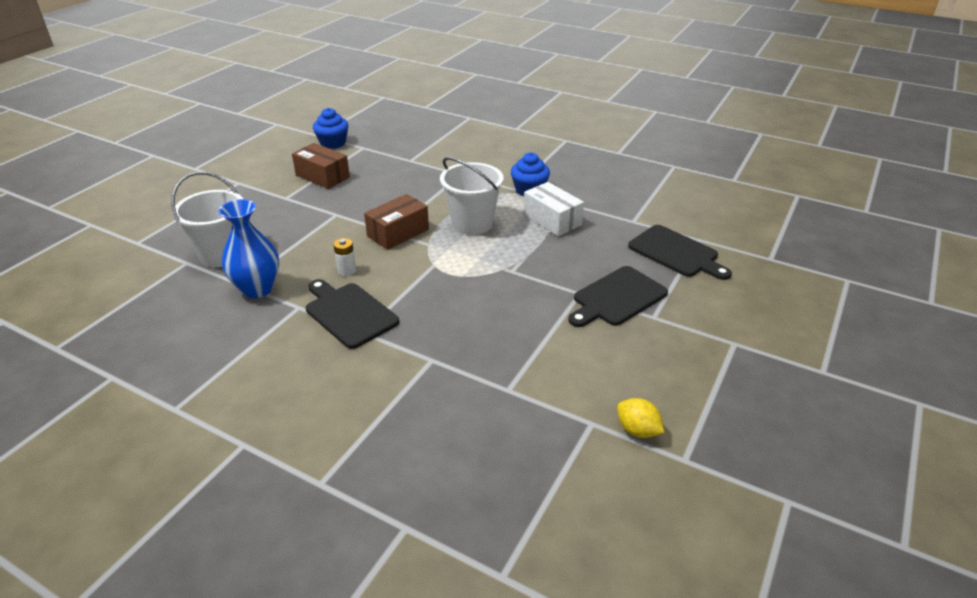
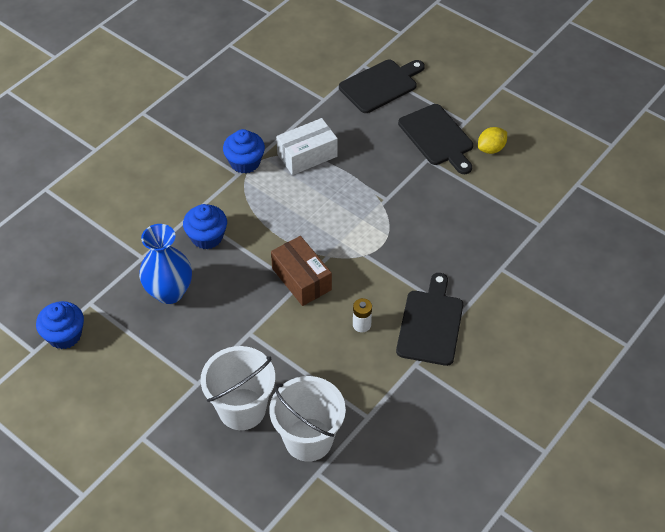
camera: 80 degrees left, 15 degrees up
(257, 289) = (379, 401): blue vase -> blue vase (169, 292)
(322, 176) = (154, 346): brown box -> none
(349, 313) = (431, 324): black cutting board -> black cutting board turned 135 degrees clockwise
(437, 183) = (207, 237): none -> blue cupcake
(472, 223) = (298, 217): white bucket -> white bucket (242, 409)
(637, 430) = (585, 161): yellow lemon -> yellow lemon (491, 149)

